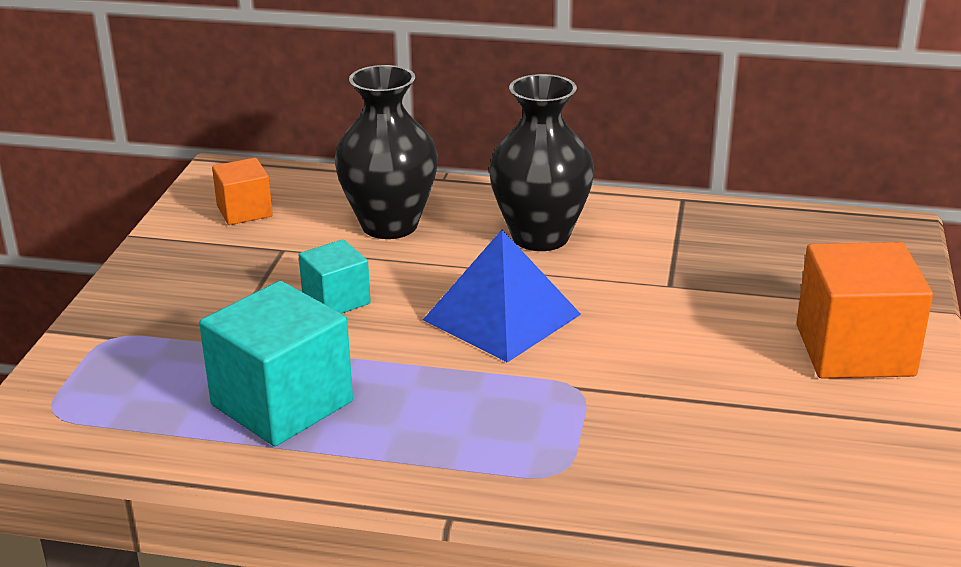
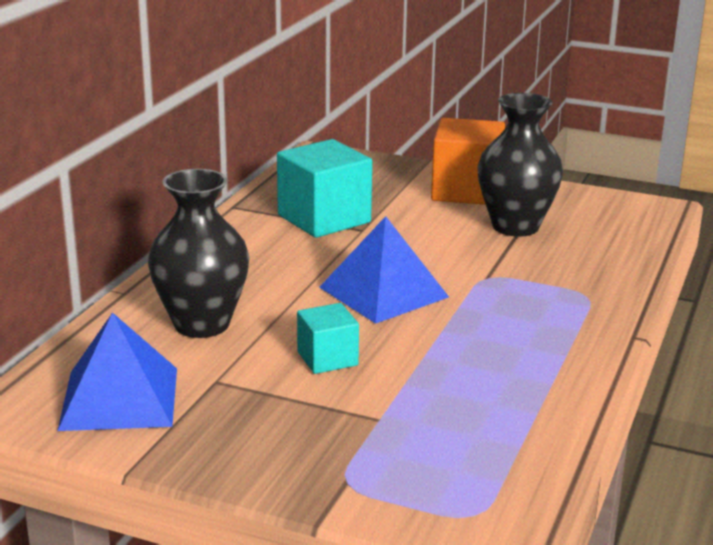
camera: 80 degrees left, 5 degrees down
(244, 211) = (119, 398): orange cube -> blue pyramid
(282, 403) = (485, 392): turquoise cube -> turquoise cube (324, 219)
(540, 237) = (263, 263): black vase -> black vase (515, 226)

